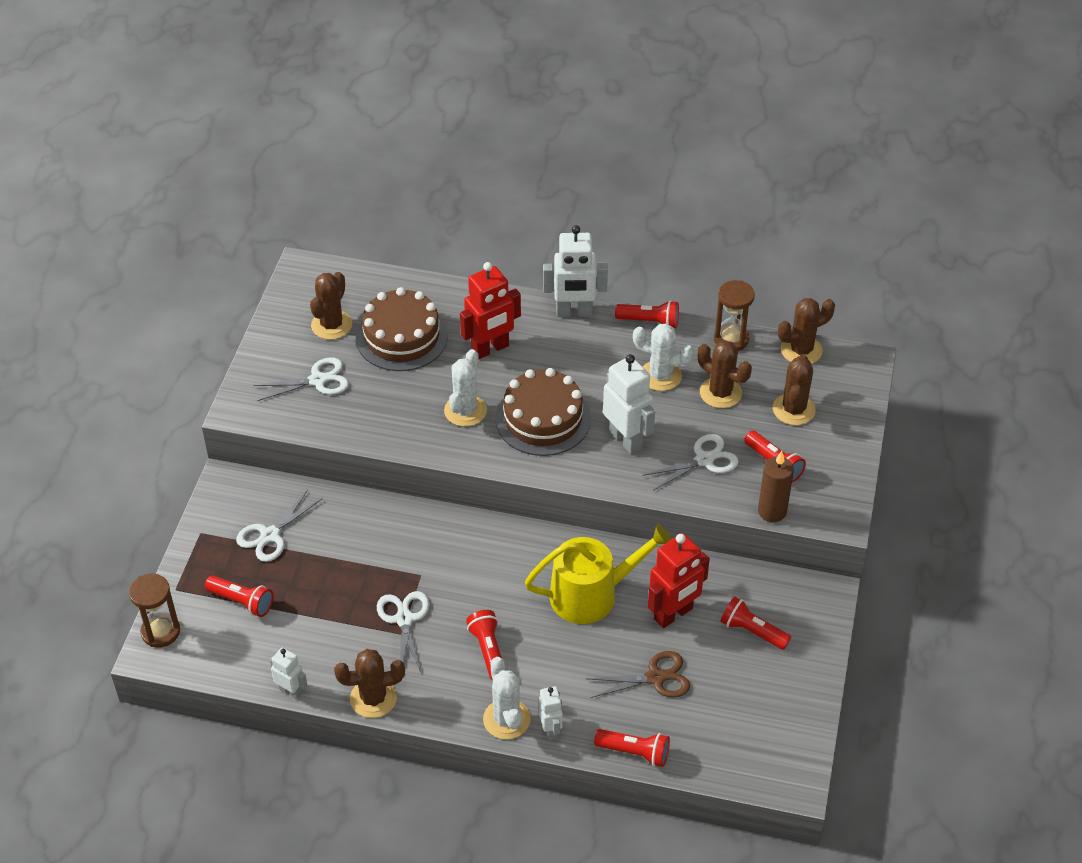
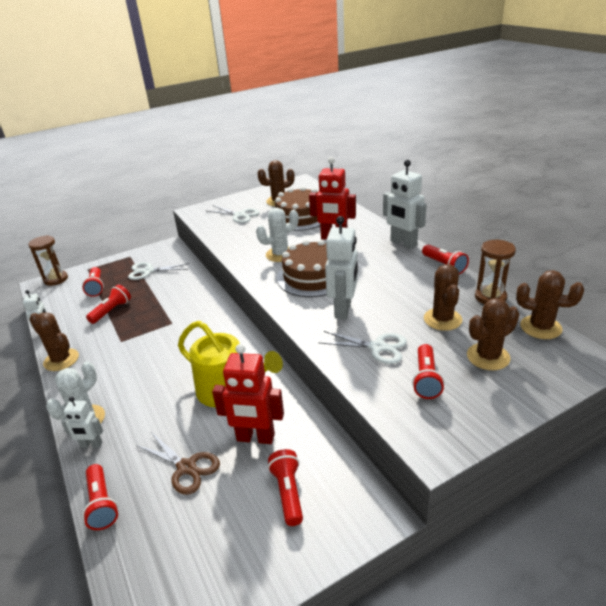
camera: 50 degrees right, 15 degrees down
(404, 619) = (132, 336): white scissors -> none
(488, 650) = (138, 378): red flashlight -> red flashlight (111, 311)
(550, 729) = (91, 445): white robot -> white robot turned 60 degrees clockwise
(660, 376) = (413, 292): white cactus -> none
(772, 511) = (382, 407): brown candle -> none

